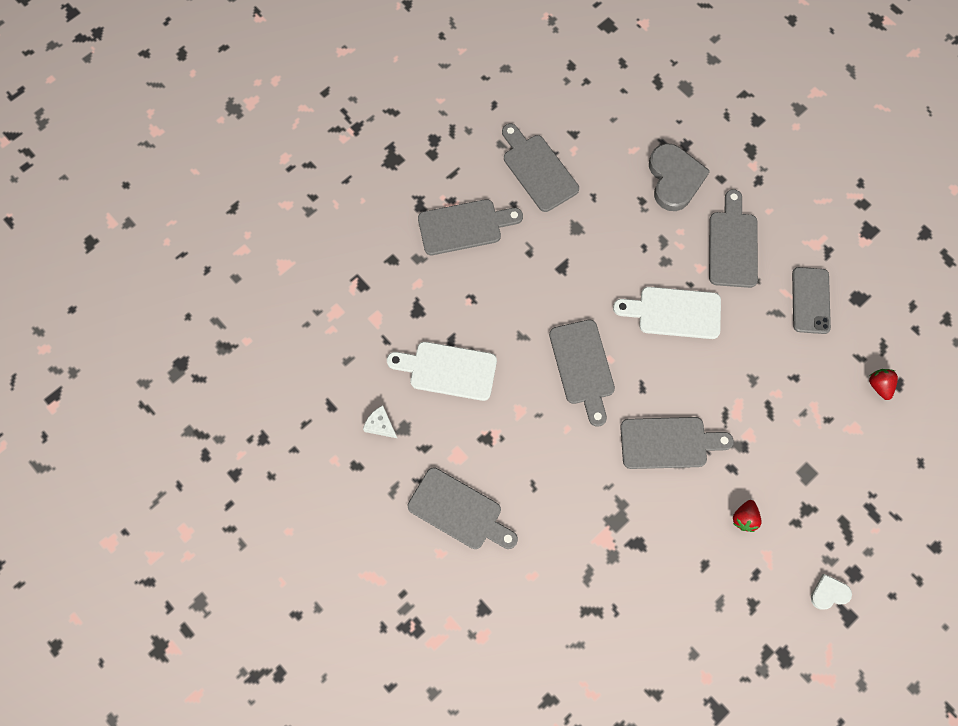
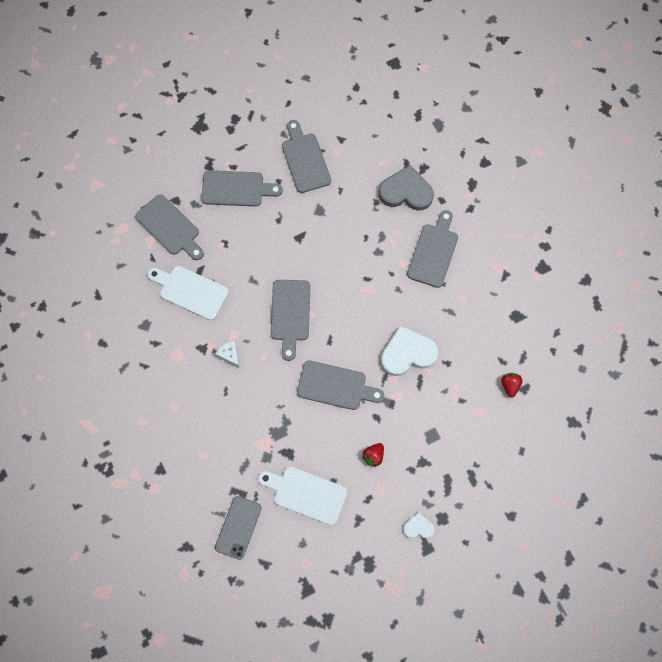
camera: 15 degrees right, 0 degrees up
(380, 425) = (129, 318): white cheese -> white cheese (230, 354)
(459, 511) = (166, 395): grey cutting board -> grey cutting board (170, 227)
(674, 179) = (406, 192): grey heart -> grey heart turned 90 degrees counterclockwise
(674, 312) = (372, 291): white cutting board -> white cutting board (306, 494)
(743, 378) = (407, 353): none -> white heart
(810, 300) = (479, 308): grey phone -> grey phone (238, 527)

